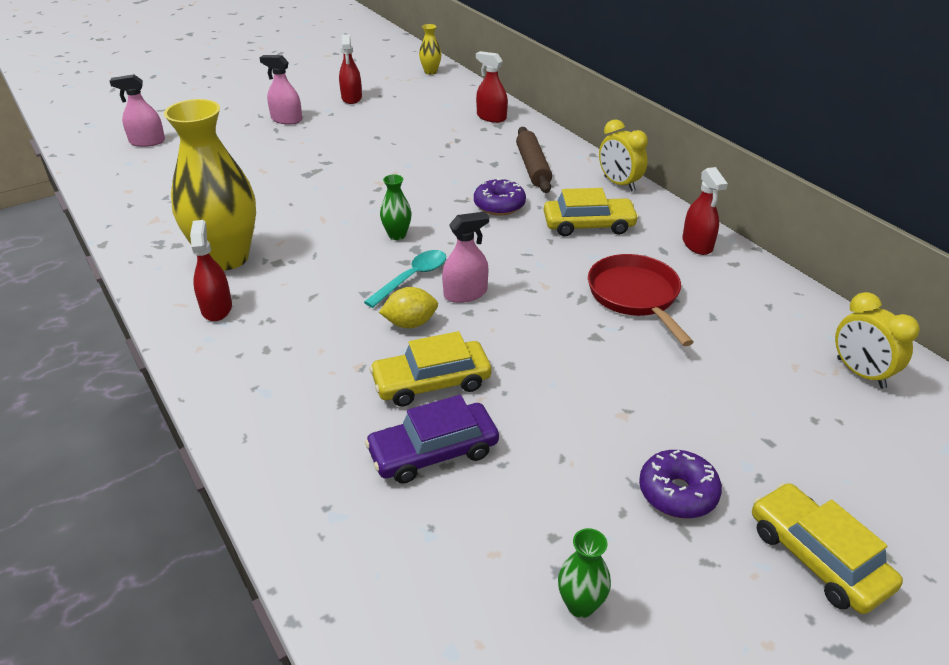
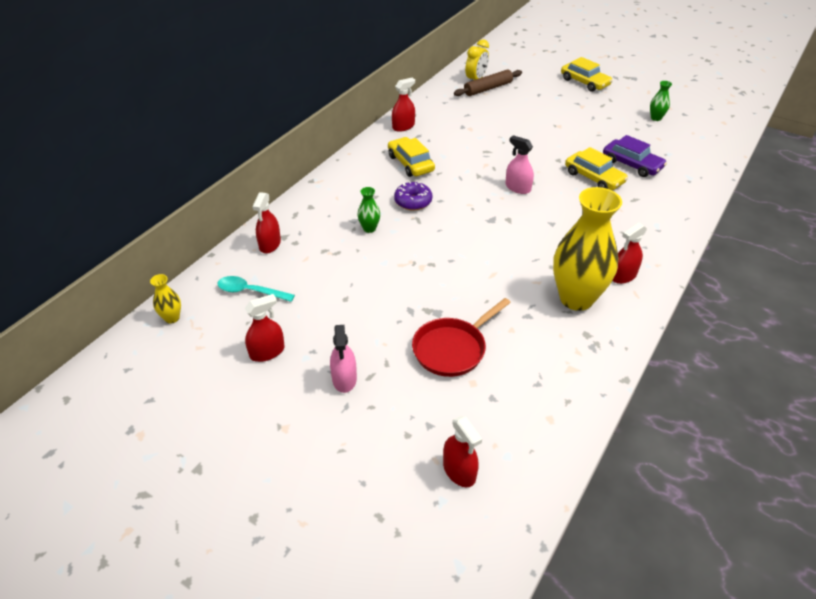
camera: 115 degrees left, 5 degrees up
(147, 142) = (459, 471): pink spray bottle -> red spray bottle
(397, 235) = (483, 232): green vase -> green vase (369, 228)
(410, 323) = (560, 198): yellow lemon -> none
(412, 278) = (521, 211): turquoise spoon -> turquoise spoon (250, 291)
(532, 167) = (348, 201): brown rolling pin -> brown rolling pin (488, 89)
(619, 184) = (349, 162): yellow clock -> none
(635, 296) = (470, 136): red pan -> red pan (452, 349)
(677, 493) = (587, 108): purple donut -> none
(817, 557) = (584, 82): yellow car -> yellow car turned 75 degrees counterclockwise

